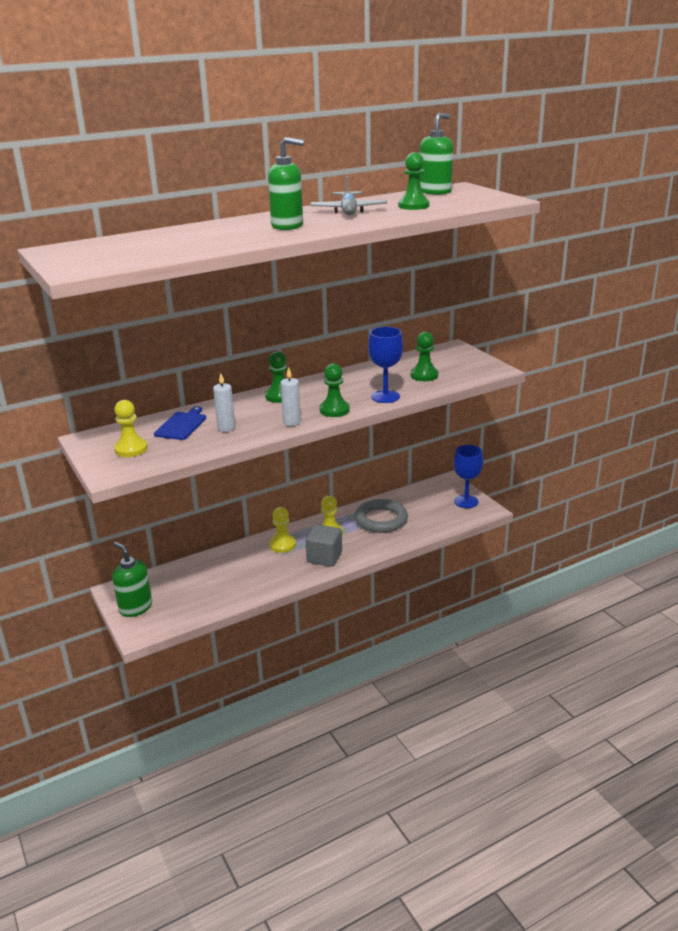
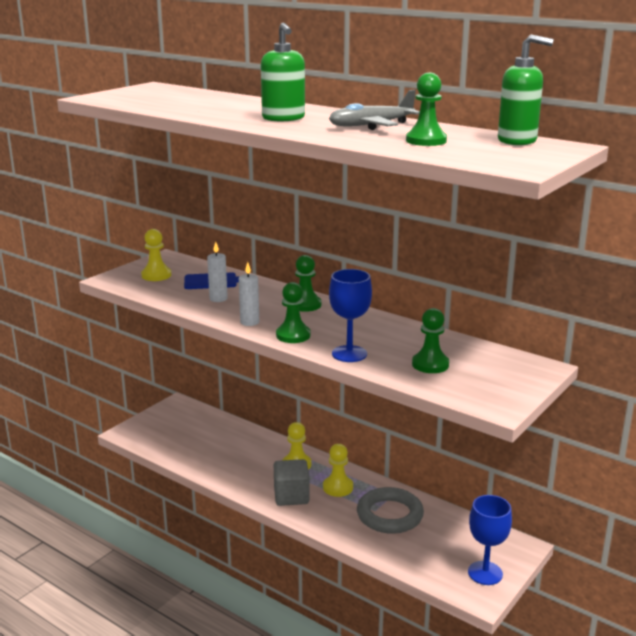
camera: 65 degrees right, 5 degrees down
(135, 607) = (159, 420): green soap dispenser -> none

